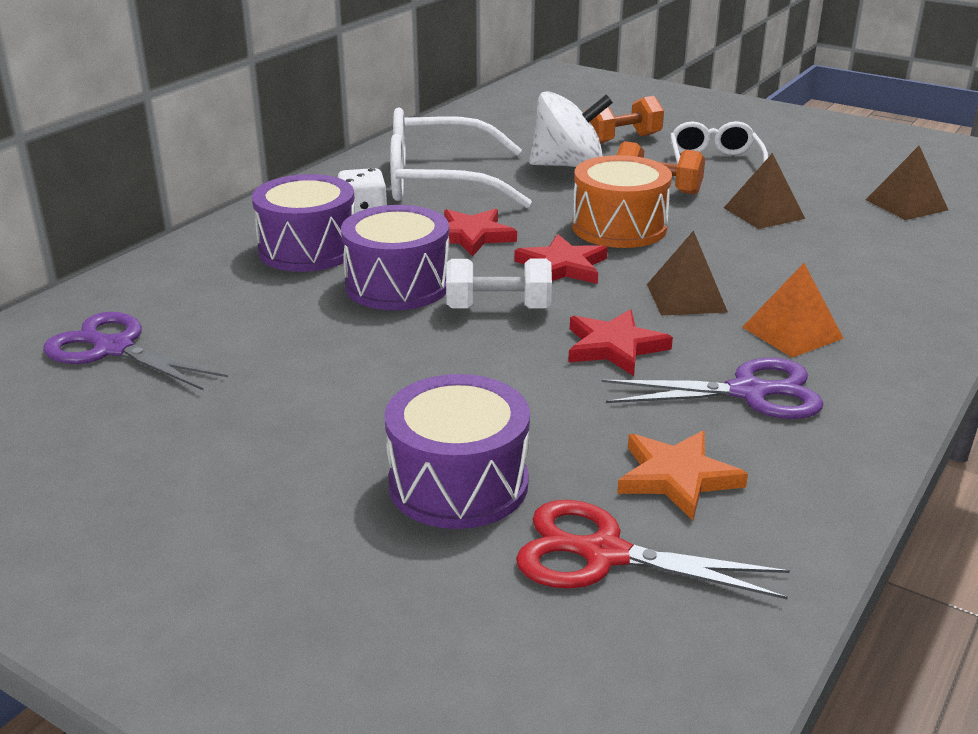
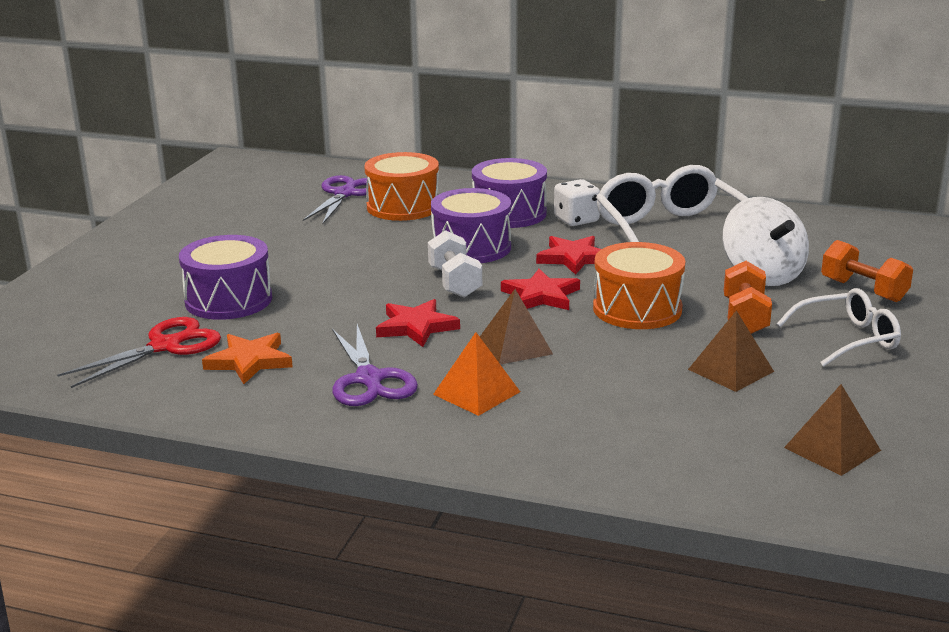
camera: 75 degrees right, 5 degrees down
(214, 311) = (403, 206): none -> orange drum
(602, 554) = (166, 346): red scissors -> red scissors turned 45 degrees clockwise

